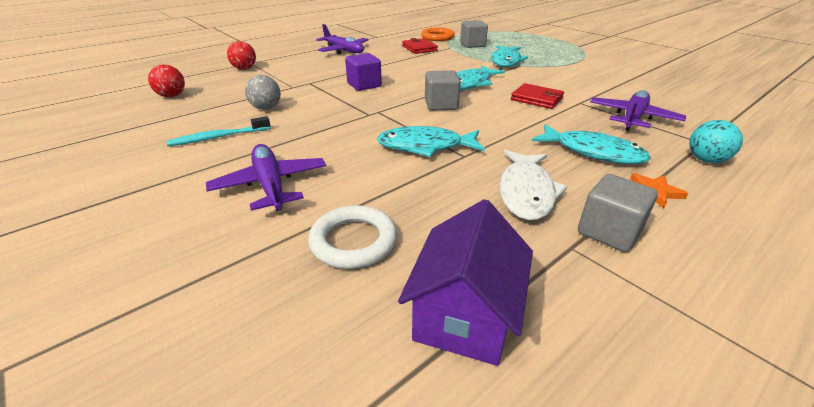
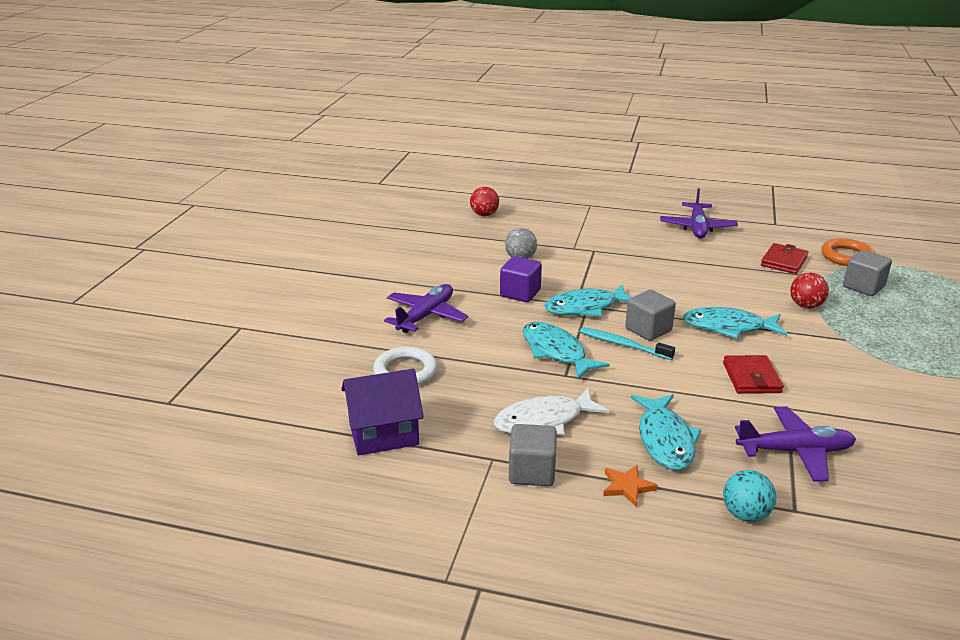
camera: 55 degrees right, 5 degrees down
(218, 137) = (455, 266): turquoise toothbrush -> turquoise toothbrush (623, 345)
(244, 69) = (574, 210): red ball -> red ball (805, 306)
(364, 85) = (630, 276): purple cube -> purple cube (520, 293)
(506, 61) = (844, 326): turquoise fish -> turquoise fish (585, 307)

